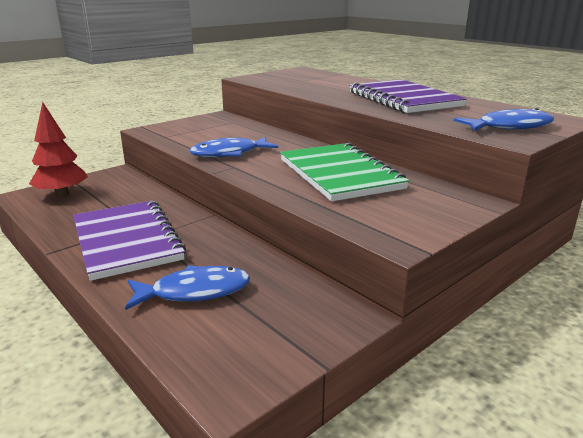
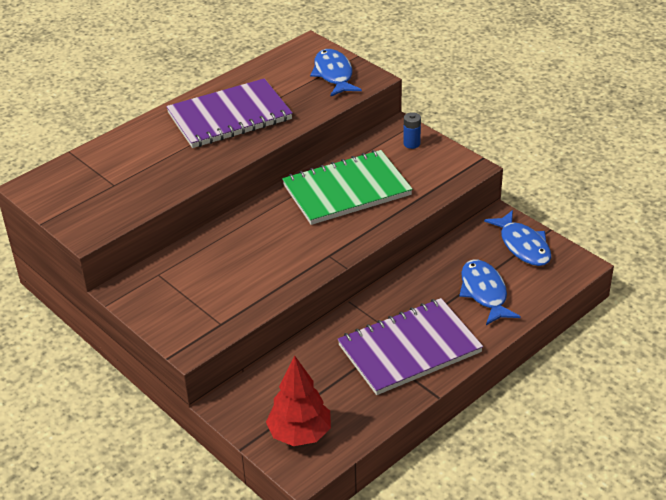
camera: 90 degrees left, 15 degrees up
(229, 153) = (288, 262): blue fish -> blue fish (523, 245)
(443, 206) = (411, 144): none -> blue battery

